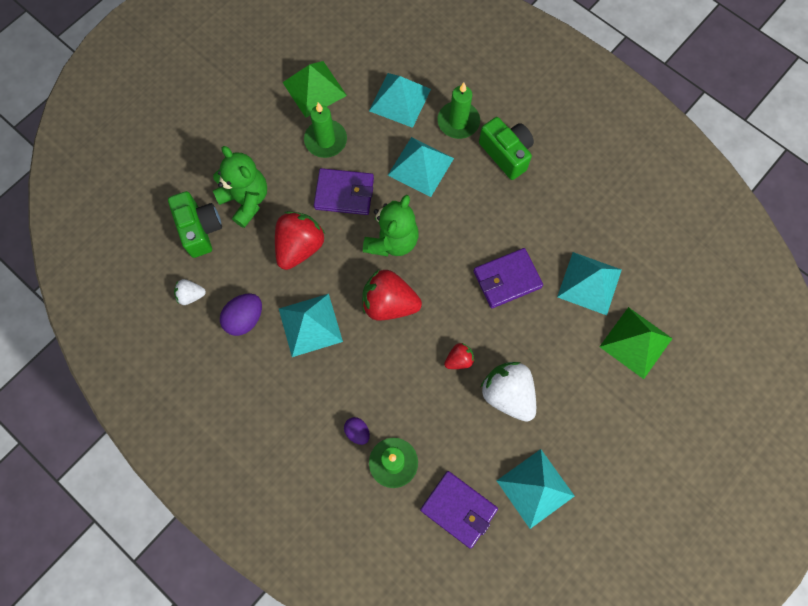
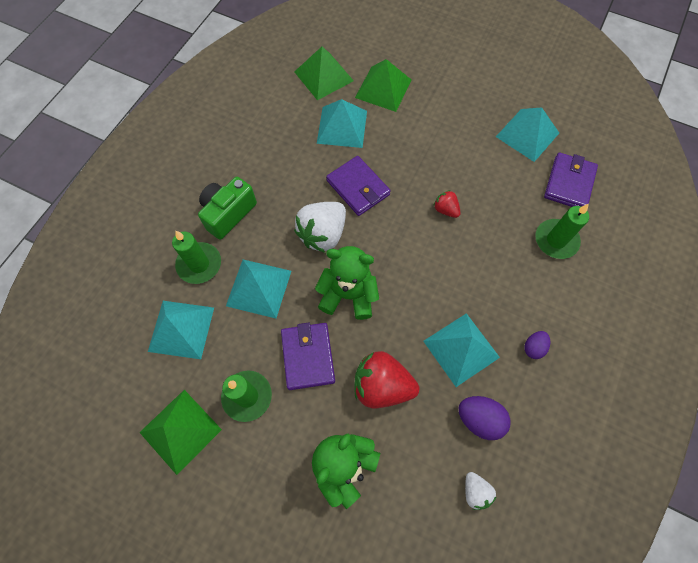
camera: 105 degrees left, 5 degrees down
(200, 229) = (394, 511): green camera -> none
(357, 432) = (543, 276): purple egg -> purple egg (533, 347)
(389, 303) = (414, 281): red strawberry -> none
(507, 394) = (461, 167): white strawberry -> white strawberry (323, 234)
(666, 281) = (323, 76): none -> green pyramid

